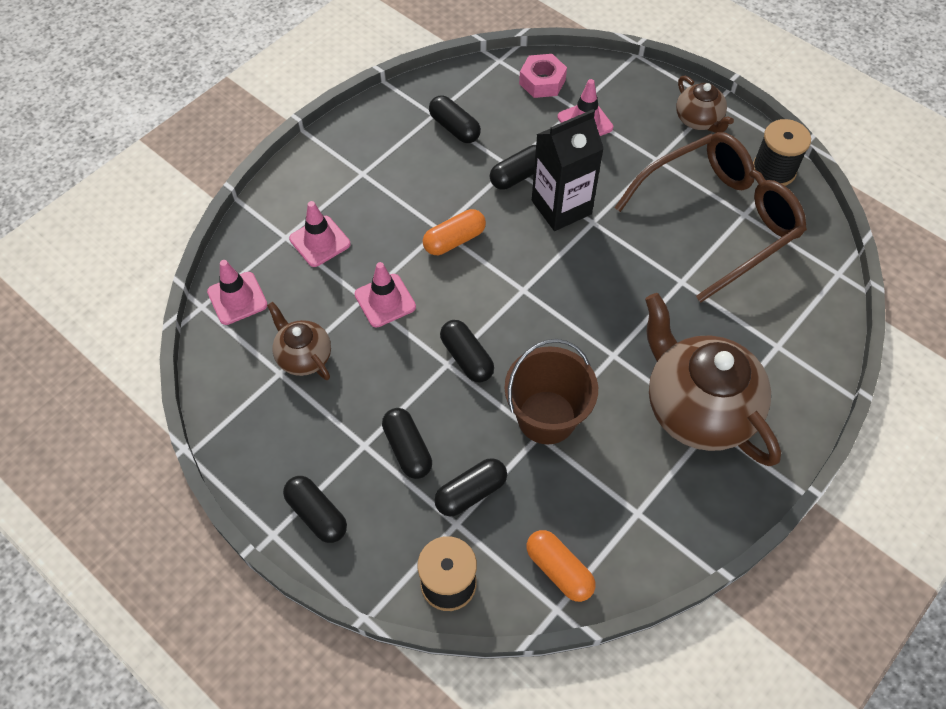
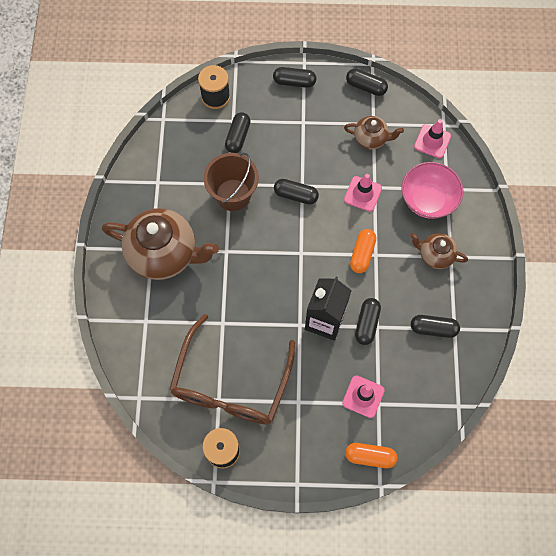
camera: 140 degrees right, 10 degrees up
(320, 241) = (427, 200): pink traffic cone -> pink bowl
(407, 449) = (282, 134): black capsule -> black capsule (366, 87)
(542, 81) = (416, 409): pink nut -> none
(559, 570) = (174, 134): orange capsule -> orange capsule (370, 456)
(699, 120) = (296, 457): brown teapot -> brown teapot (435, 255)

